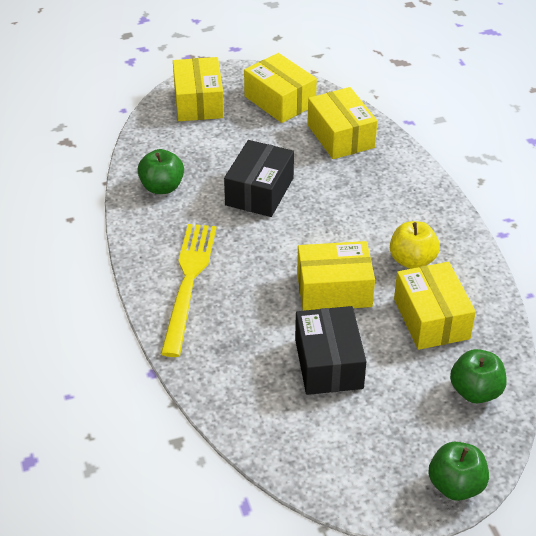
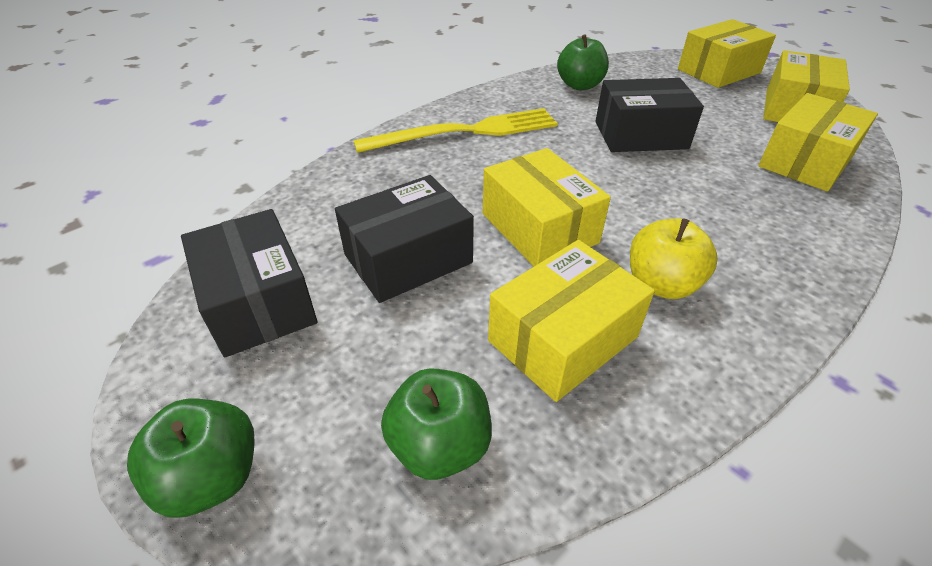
camera: 65 degrees right, 0 degrees up
(330, 448) = (259, 302): none -> black box

